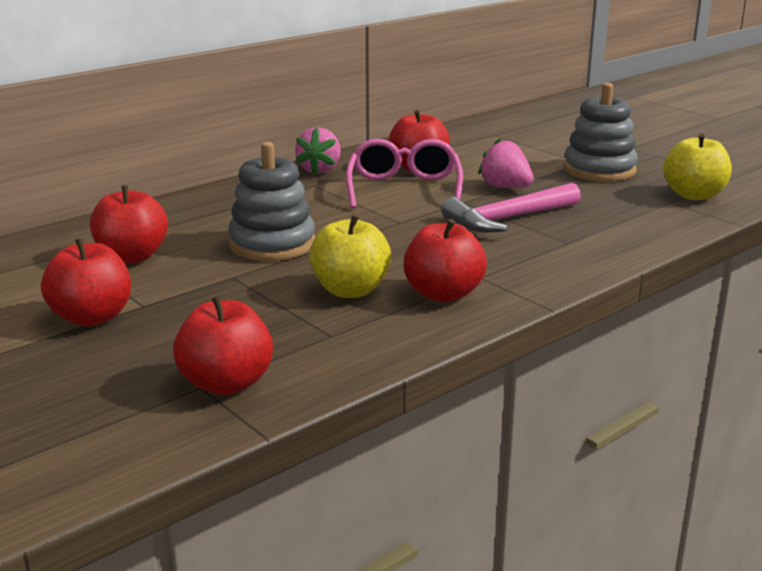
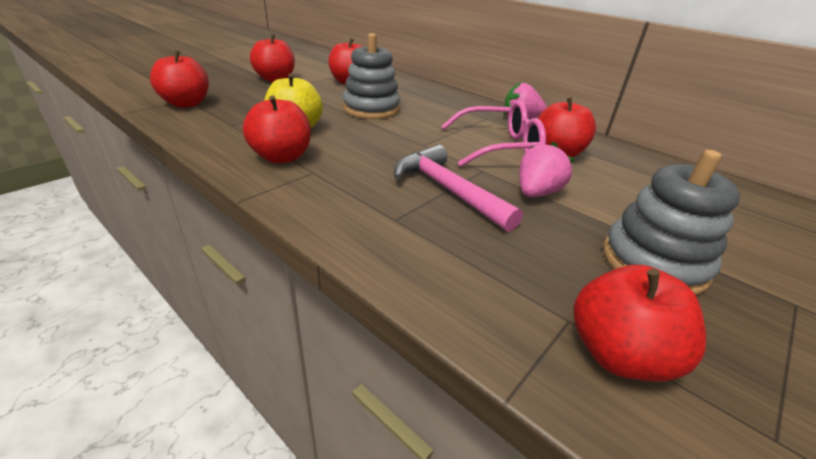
camera: 80 degrees right, 10 degrees up
(694, 195) = (618, 354): yellow apple -> red apple

